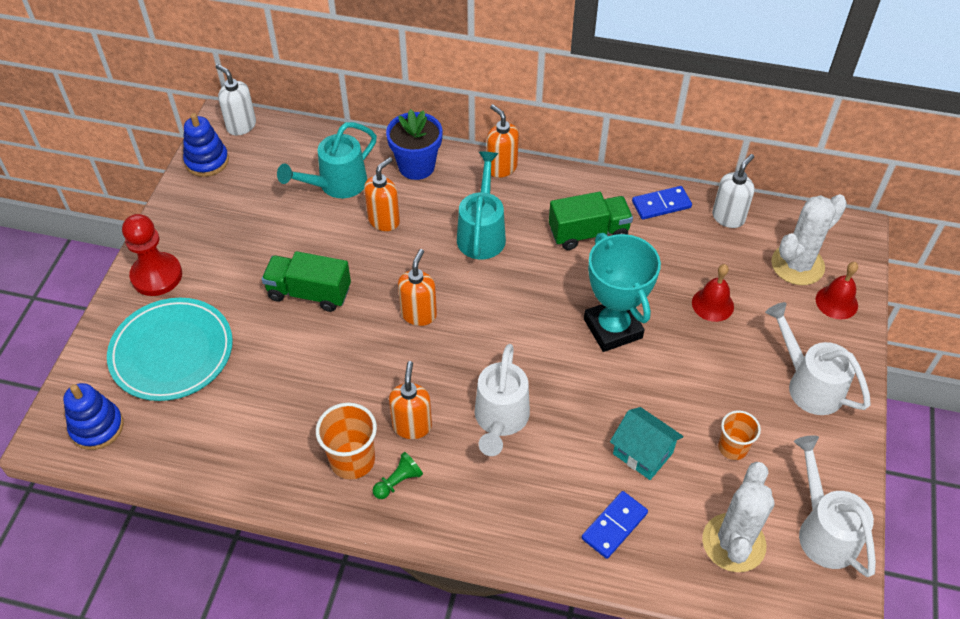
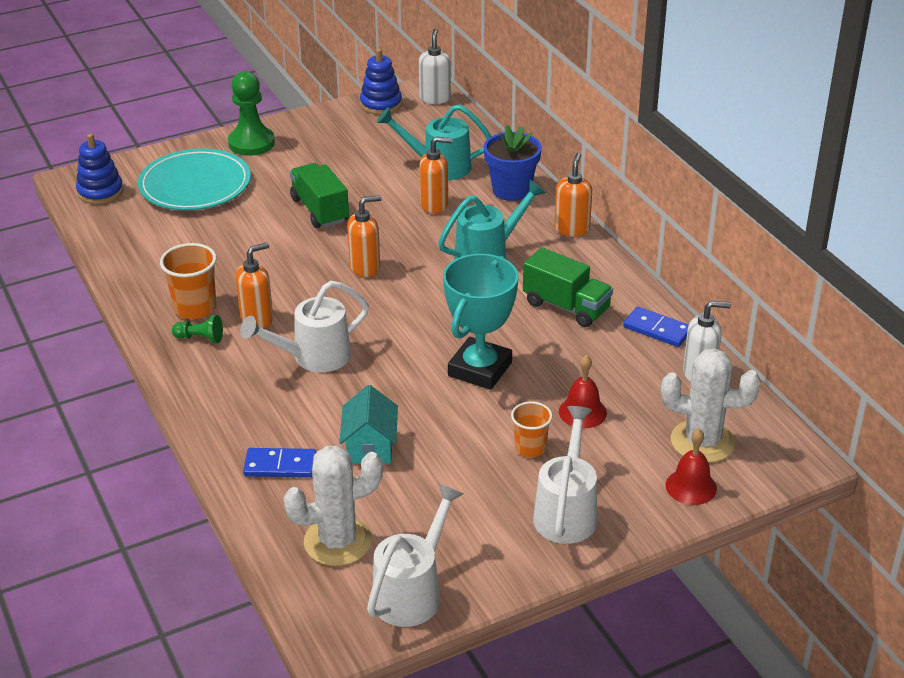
camera: 50 degrees right, 15 degrees down
(156, 276) = (251, 143): red pawn -> green pawn
(732, 447) = (437, 496): orange cup -> orange cup (530, 448)

